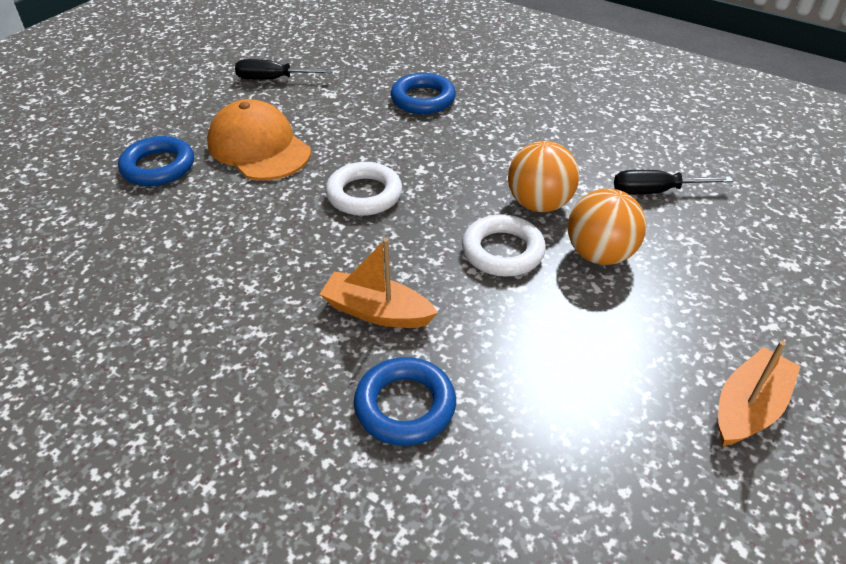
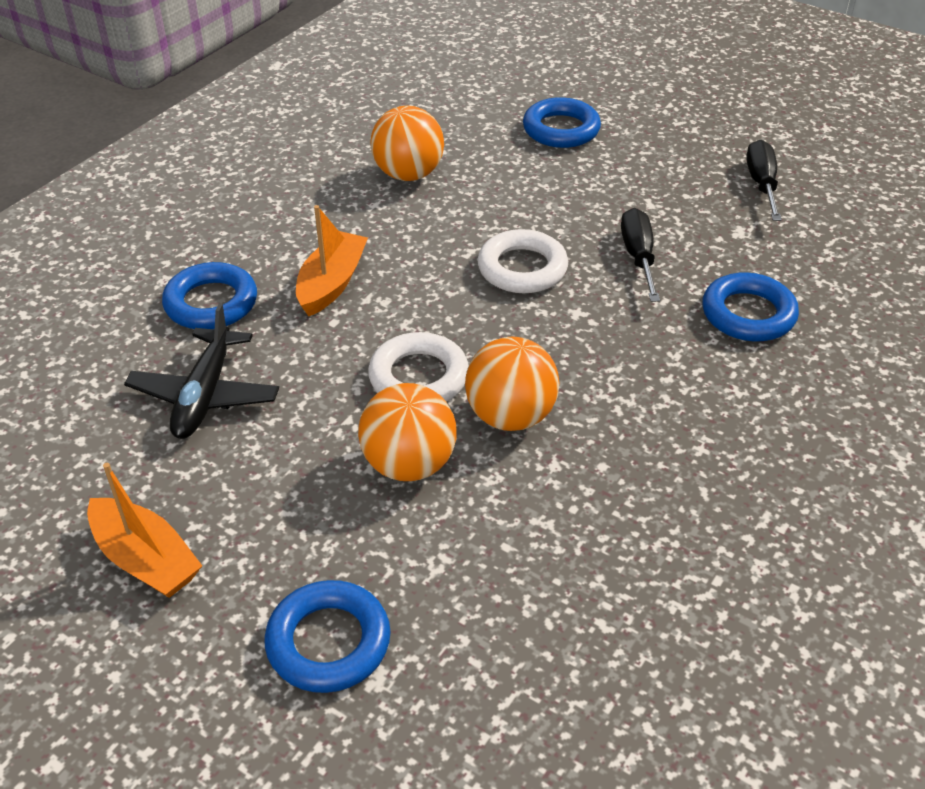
camera: 90 degrees right, 0 degrees up
(202, 264) = (408, 174): none -> orange ball
(259, 147) = (606, 188): orange cap -> none
(544, 392) = (205, 395): none -> black plane
(655, 191) = (546, 547): black screwdriver -> black screwdriver (638, 257)
(774, 289) = (328, 642): none -> blue ring

